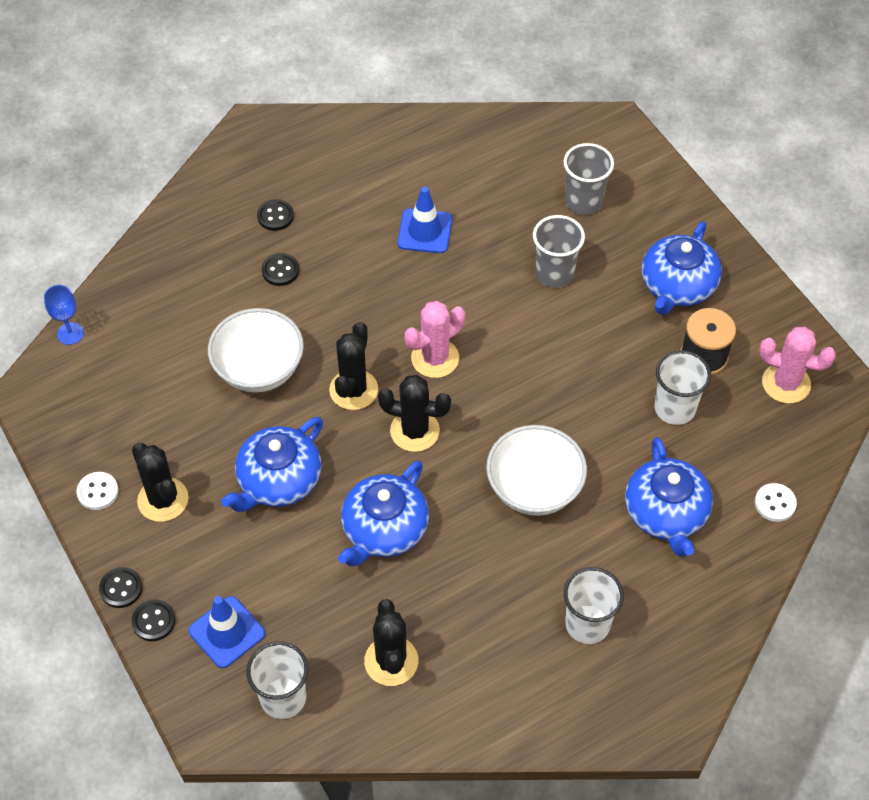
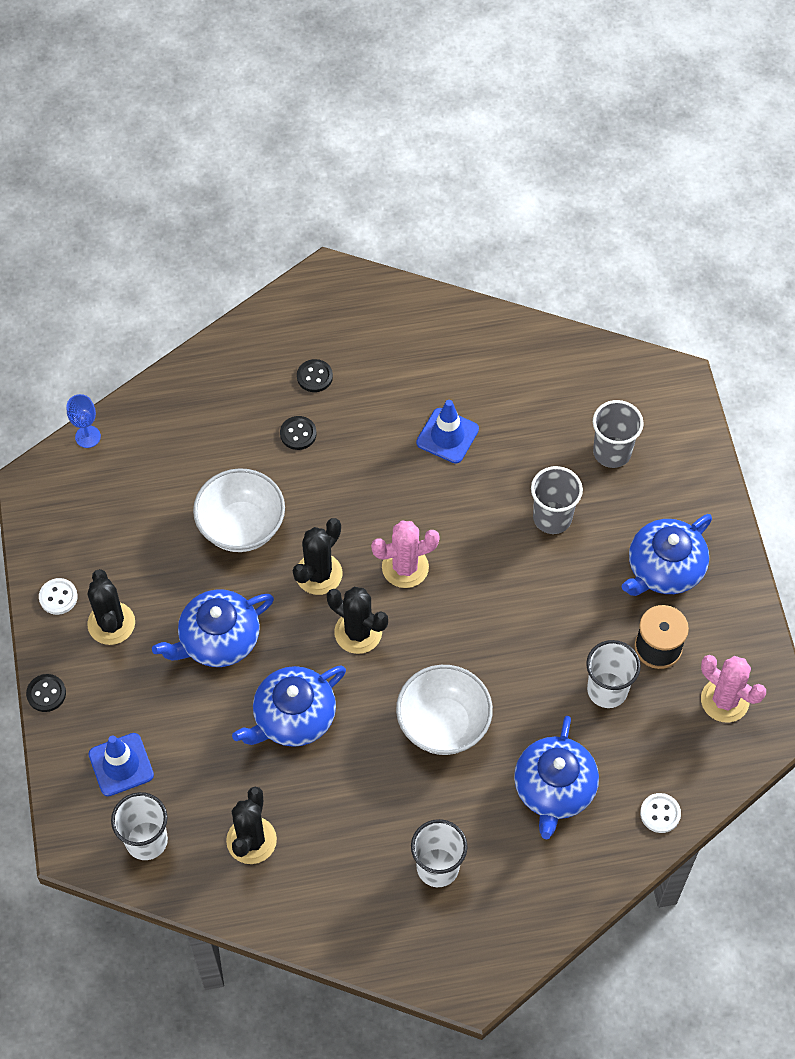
camera: 20 degrees right, 5 degrees up
(153, 621) = (63, 733): black button -> none

